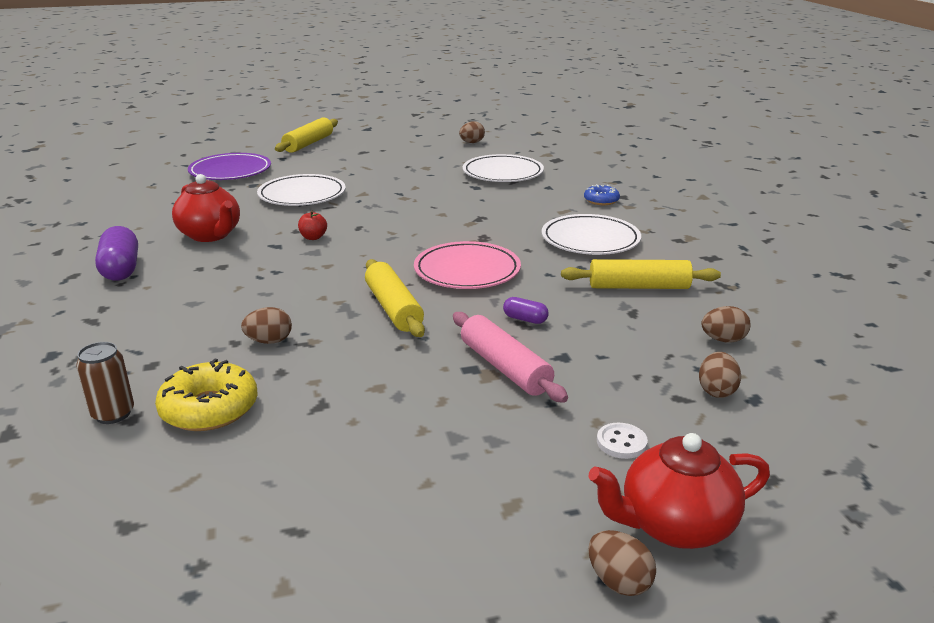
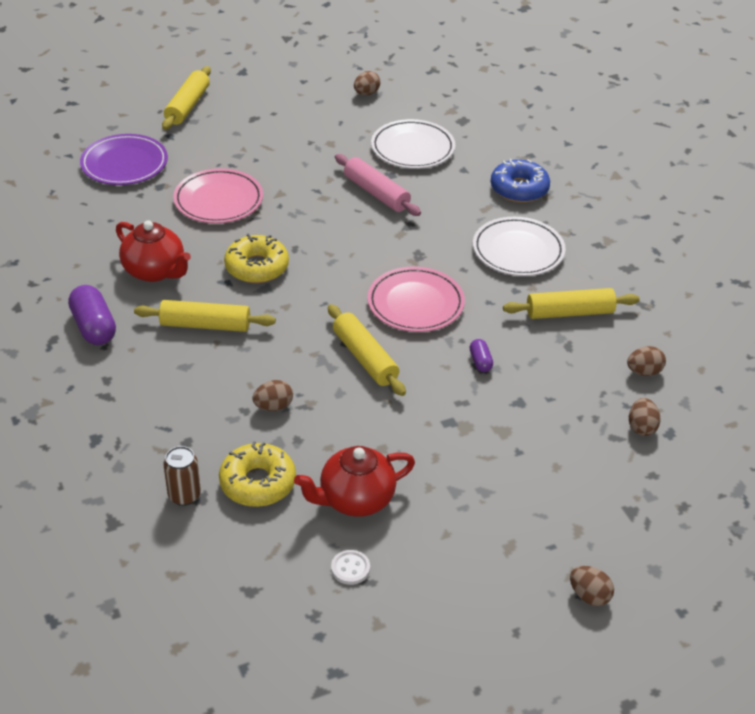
camera: 10 degrees left, 15 degrees up
(235, 274) = (205, 325): none -> yellow rolling pin
(302, 195) = (218, 200): white plate -> pink plate
(313, 237) = (257, 267): red apple -> yellow donut
(504, 368) = (475, 418): pink rolling pin -> pink rolling pin (376, 193)
(525, 319) = (480, 362): purple capsule -> purple capsule turned 60 degrees clockwise
(601, 200) = (519, 189): blue donut -> blue donut, size x1.69
(621, 442) = (576, 484): white button -> white button (350, 568)
(674, 526) = (620, 551): red teapot -> red teapot (355, 499)

